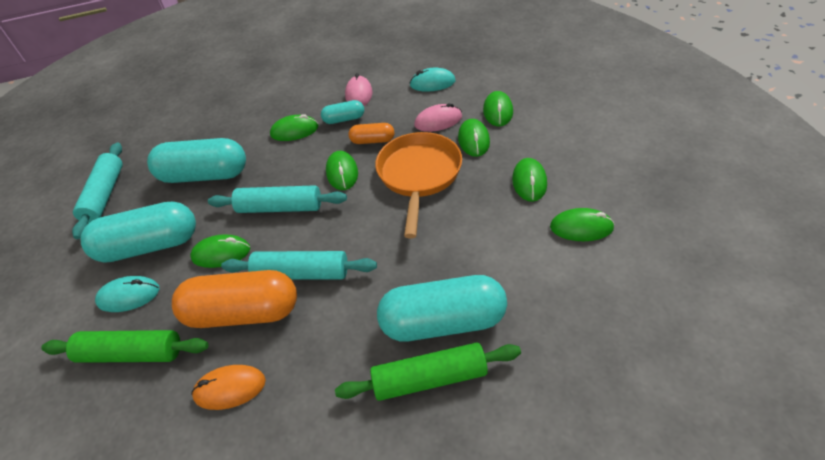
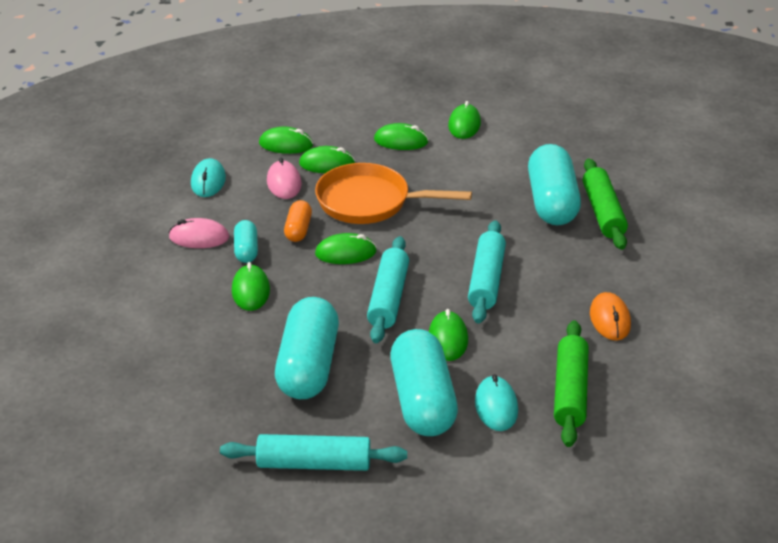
camera: 90 degrees left, 10 degrees down
(243, 312) = (529, 317): orange capsule -> none

